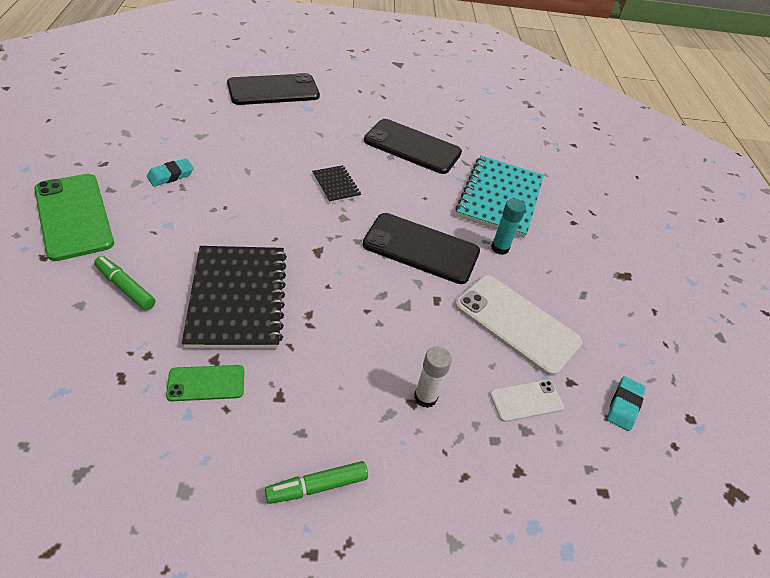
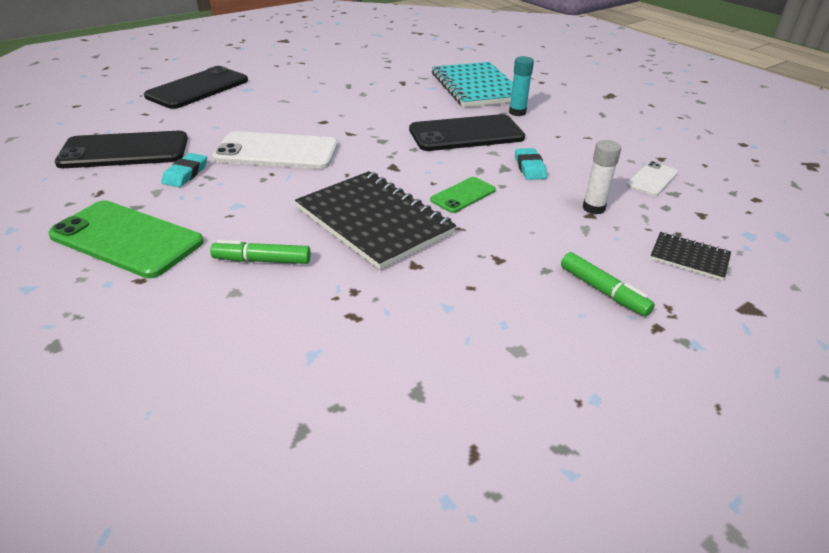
camera: 30 degrees left, 10 degrees down
(206, 383) = (431, 281): green phone -> green phone (463, 195)
(317, 486) = (603, 291): green marker -> green marker turned 75 degrees counterclockwise
(336, 185) = (346, 125): black notebook -> black notebook (689, 257)
(412, 147) = (371, 82): black phone -> black phone (124, 151)
(516, 324) = (587, 145): white phone -> white phone (276, 152)
(624, 405) = (704, 155): turquoise eraser -> turquoise eraser (530, 167)

